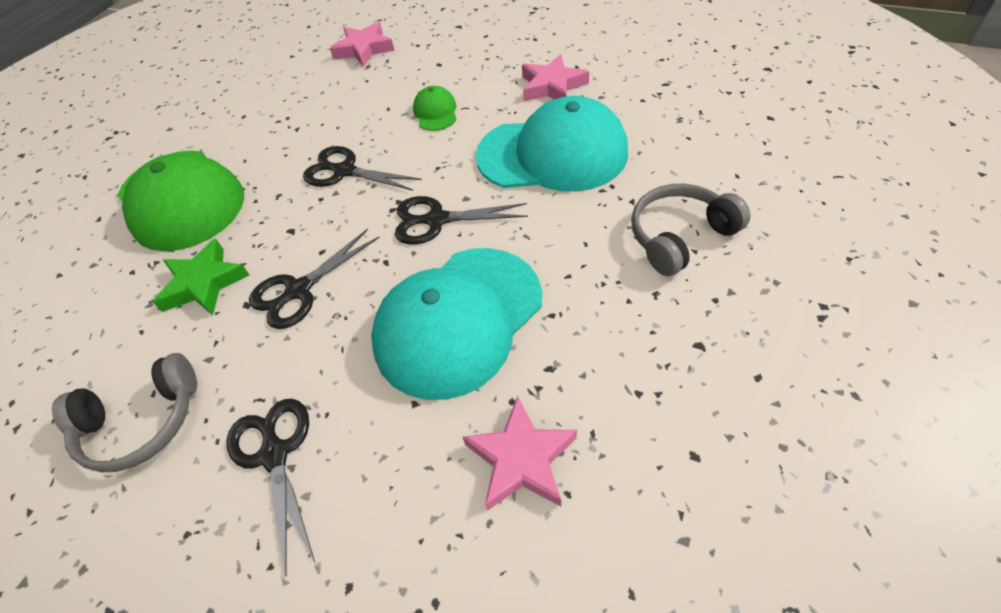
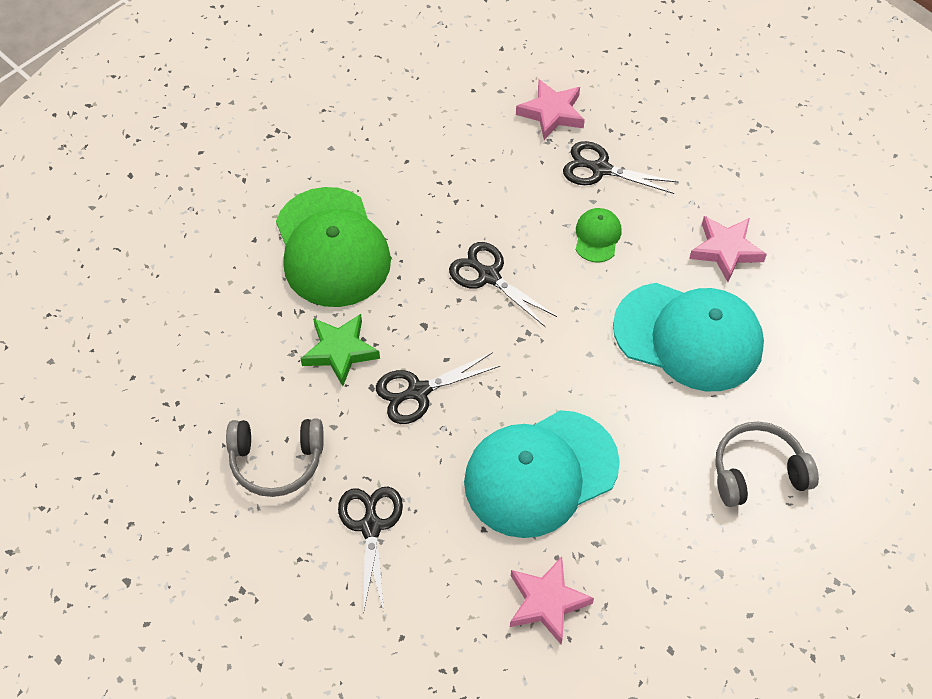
camera: 15 degrees right, 5 degrees up
(436, 220) = (555, 367): black scissors -> black scissors (600, 169)

